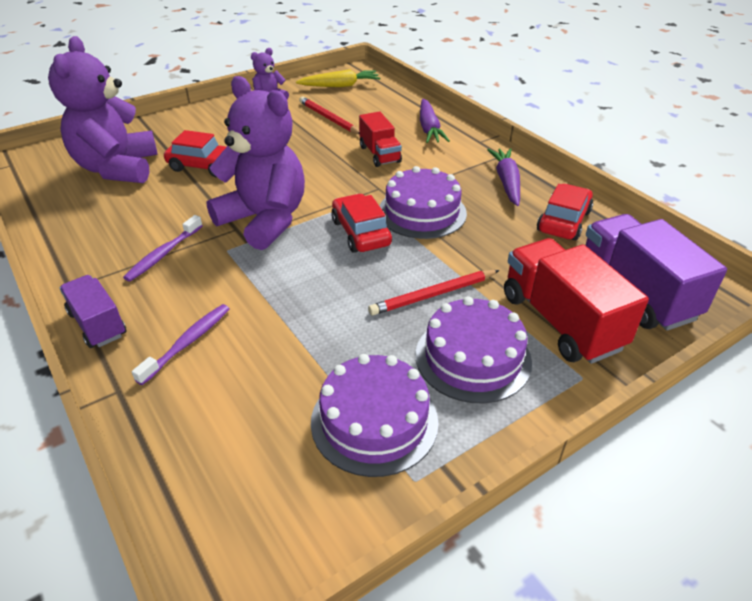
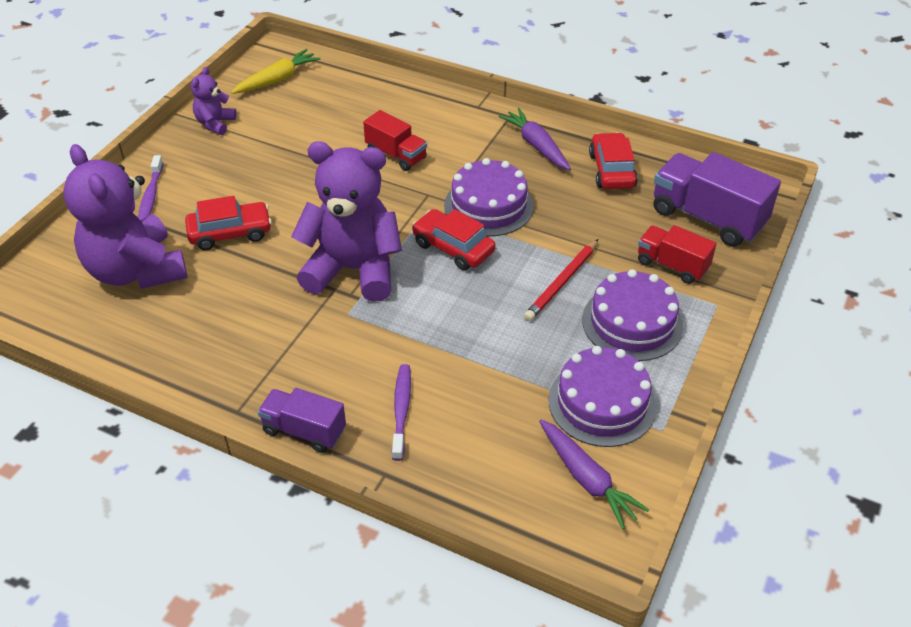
camera: 30 degrees left, 5 degrees up
(163, 254) = (292, 342): purple toothbrush -> purple toothbrush (150, 196)
(329, 118) = (305, 128): red pencil -> none
(429, 128) = (418, 106): purple carrot -> purple carrot (587, 479)
(561, 321) = (672, 265): red truck -> red truck, size x0.60

